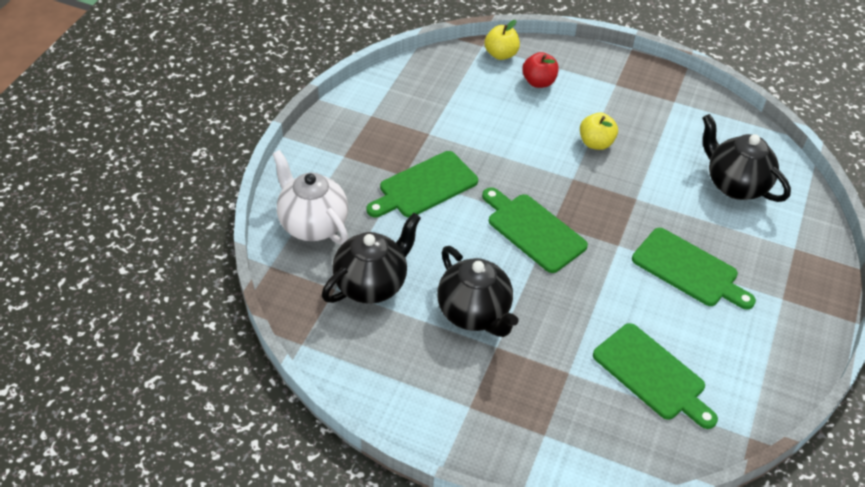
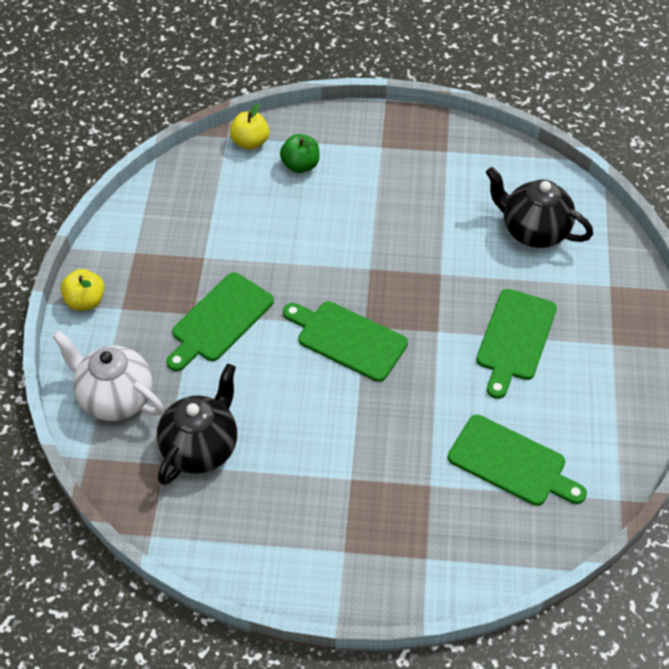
camera: 15 degrees left, 5 degrees up
(474, 313) = (317, 449): black teapot -> none
(538, 82) = (300, 165): red apple -> green apple
(596, 143) = (381, 221): yellow apple -> yellow apple (85, 301)
(689, 270) = (514, 339): green cutting board -> green cutting board turned 90 degrees clockwise

